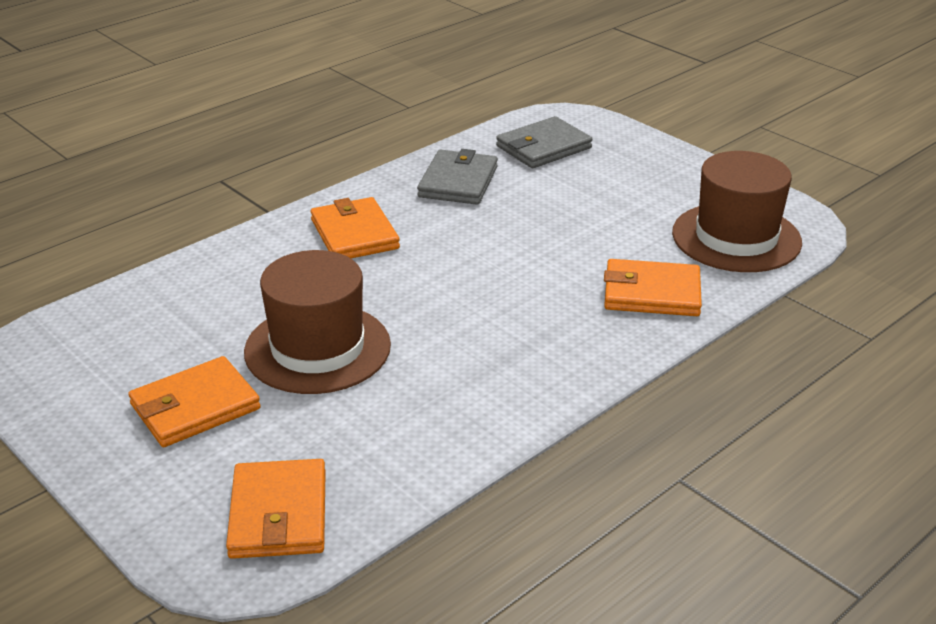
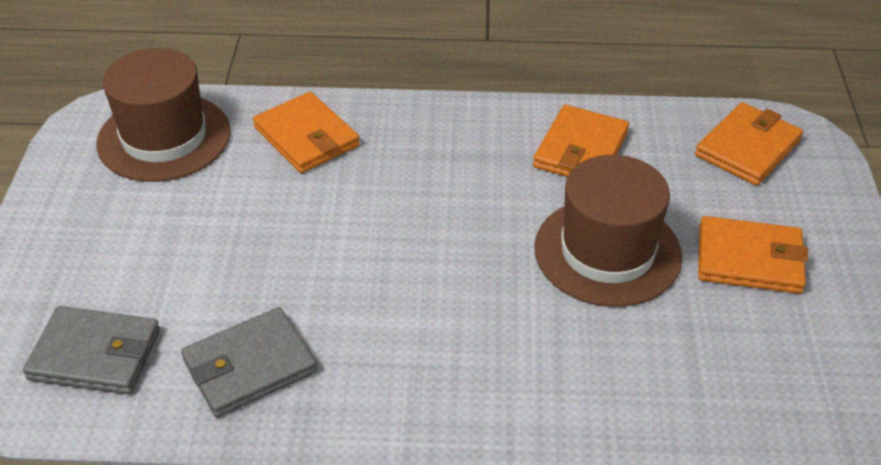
camera: 135 degrees left, 10 degrees up
(354, 234) = (438, 363): orange wallet -> orange wallet (580, 150)

